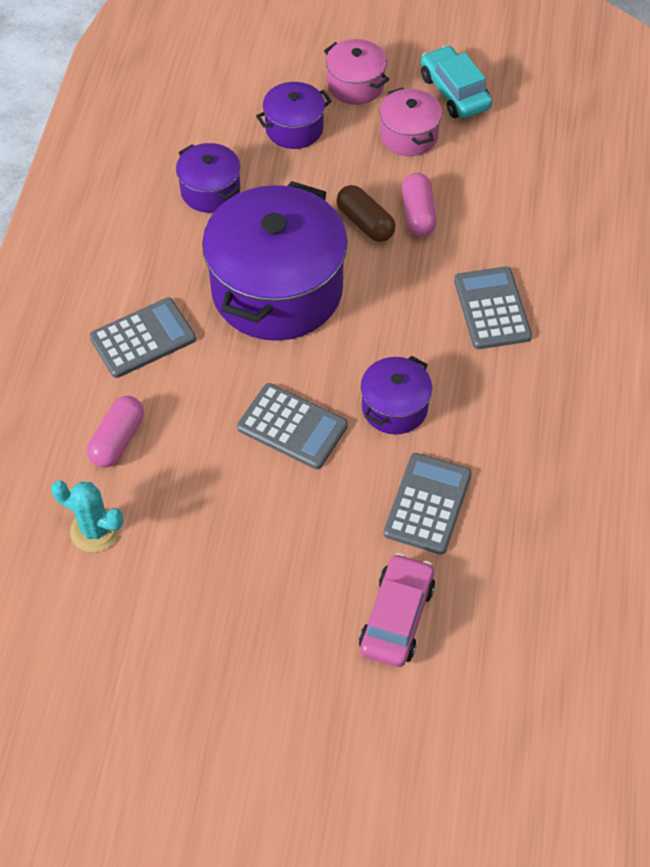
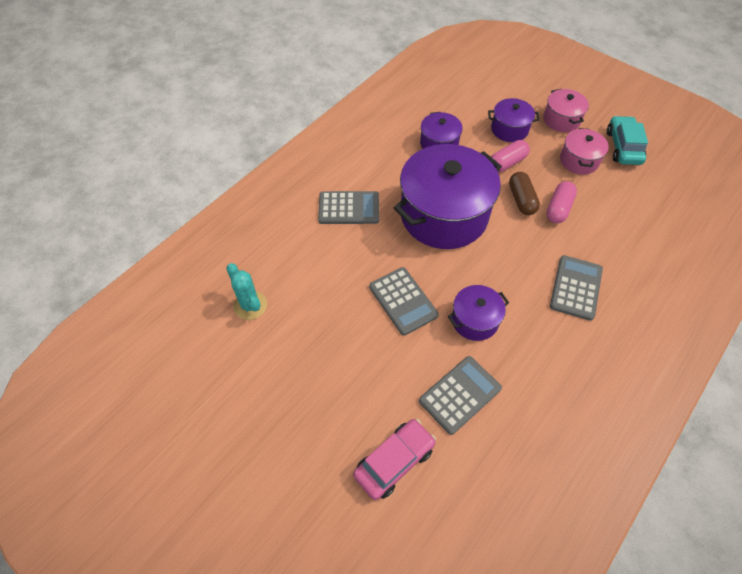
camera: 30 degrees right, 0 degrees up
(117, 440) = (297, 259): pink capsule -> pink capsule (507, 163)

